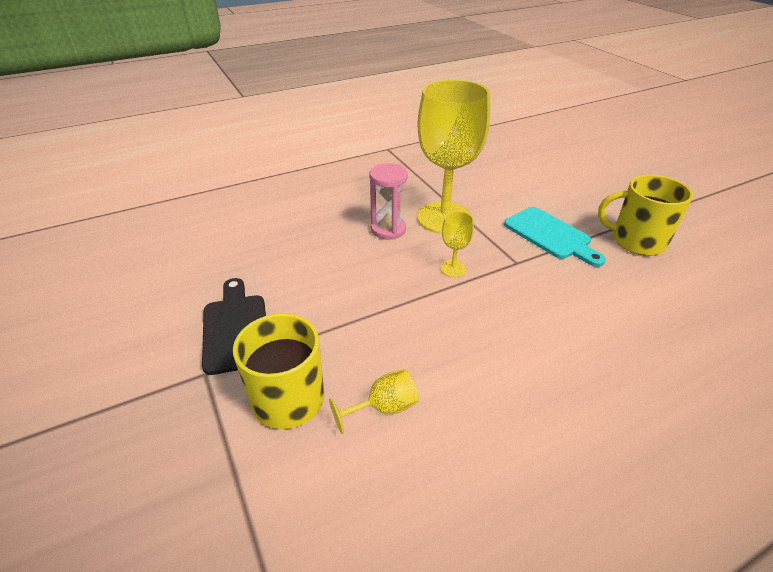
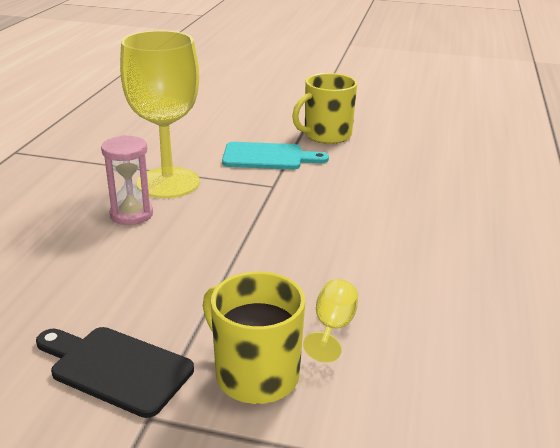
camera: 50 degrees left, 10 degrees down
(453, 269) = (234, 214): yellow goblet -> none

